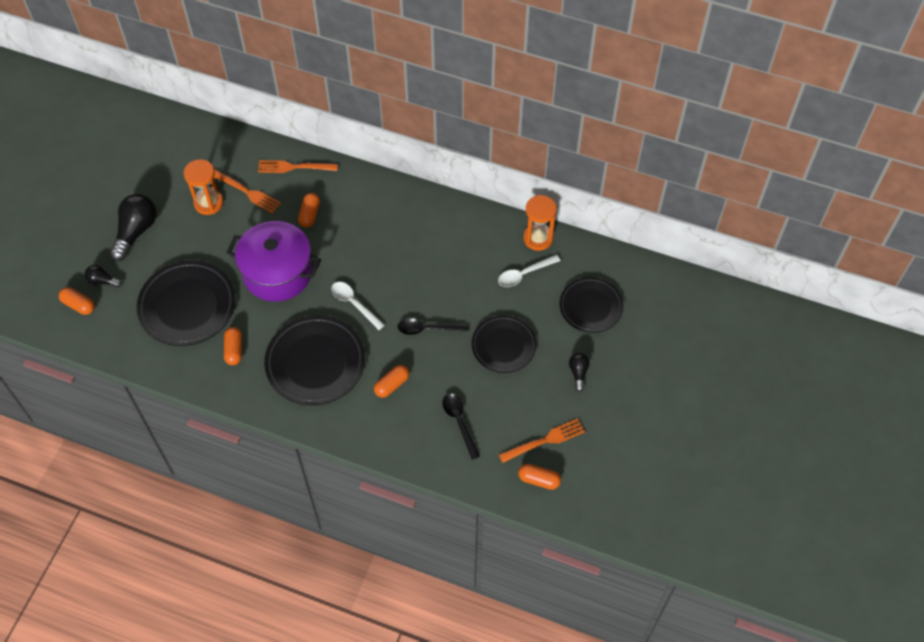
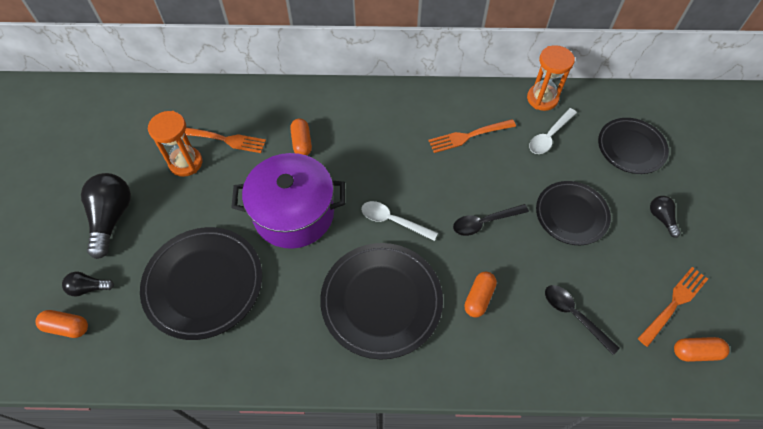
camera: 20 degrees left, 0 degrees up
(234, 350) = (280, 318): orange capsule -> none
(294, 167) = (265, 101): orange fork -> orange fork (469, 136)

